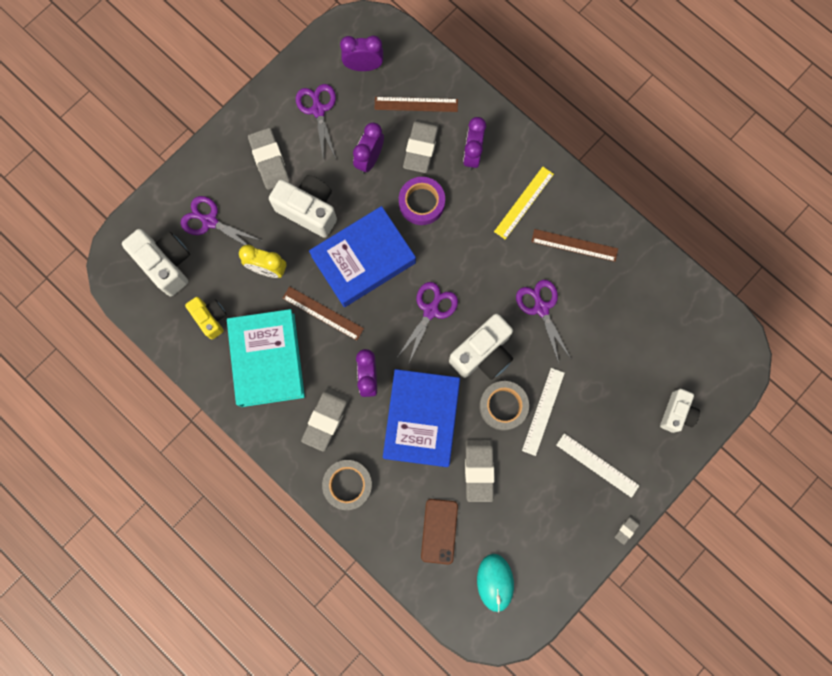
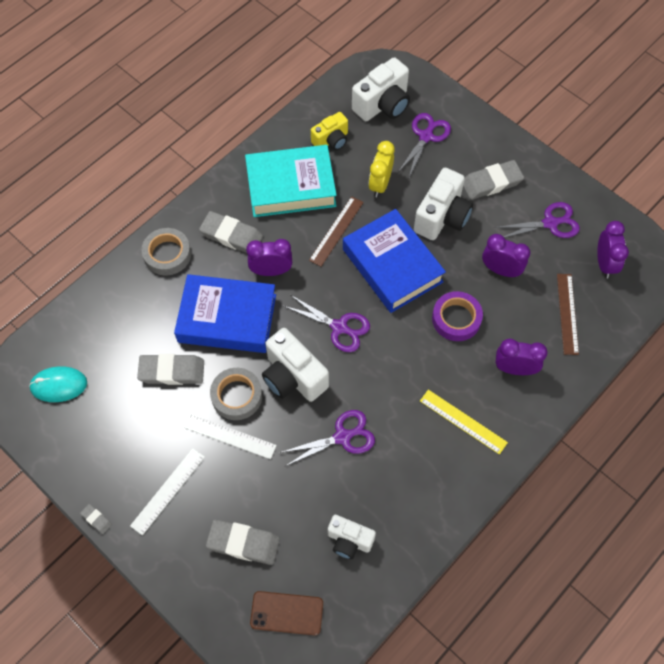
camera: 90 degrees right, 15 degrees down
(421, 148) = (518, 318): grey eraser -> grey eraser (243, 543)
(439, 531) = (115, 334): brown phone -> brown phone (286, 613)
(574, 245) = (415, 474): brown ruler -> none
(676, 413) = (220, 582): white camera -> white camera (349, 540)

